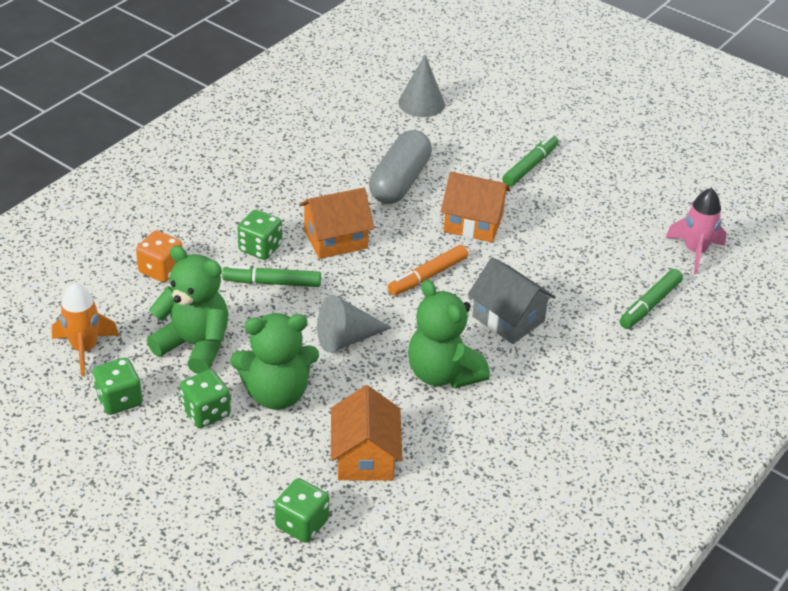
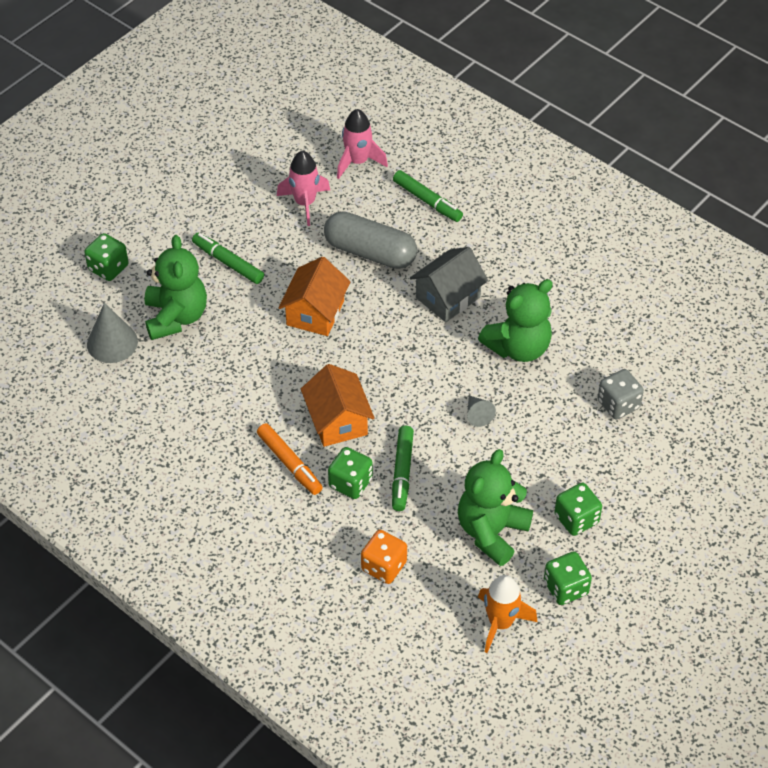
camera: 85 degrees left, 10 degrees up
(276, 393) = (550, 467): green teddy bear -> green teddy bear (176, 317)
(302, 524) = (693, 447): green dice -> green dice (108, 268)
(346, 338) = (477, 415): grey cone -> grey cone, size x0.57
(365, 457) = (618, 404): orange house -> grey dice
(400, 182) = (248, 366): grey capsule -> grey capsule (370, 252)
(427, 276) = (392, 351): orange marker -> orange marker (289, 463)
(622, 214) = (305, 203): none -> pink rocket

